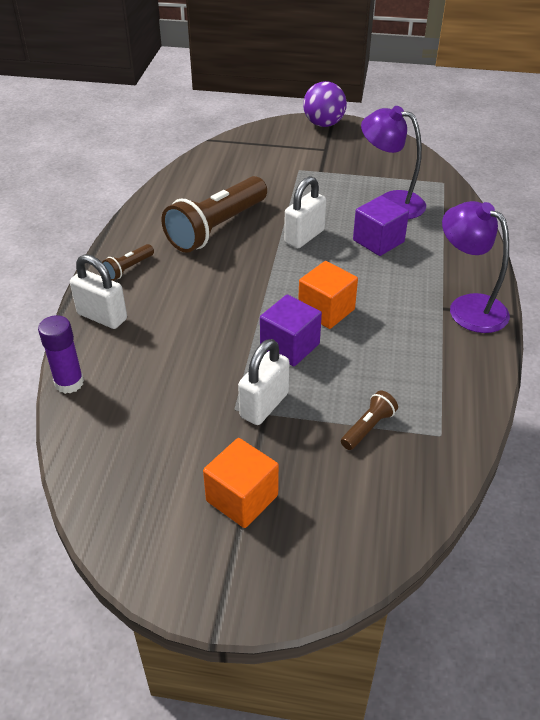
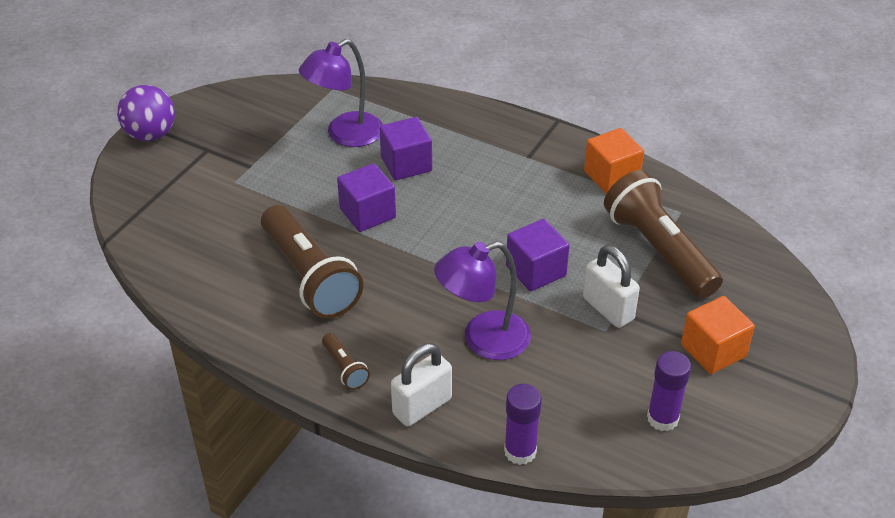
camera: 70 degrees left, 0 degrees up
(134, 472) = (662, 418): none -> purple glue stick
(304, 237) = (367, 213): white padlock -> purple cube
(326, 310) = (495, 232): orange cube -> orange cube (611, 176)
(368, 427) = (658, 251): brown flashlight -> brown flashlight, size x2.29
(468, 307) = (534, 142): purple lamp -> purple lamp (483, 340)

